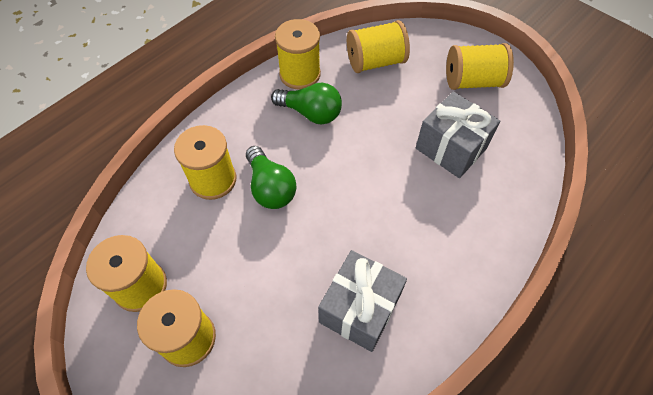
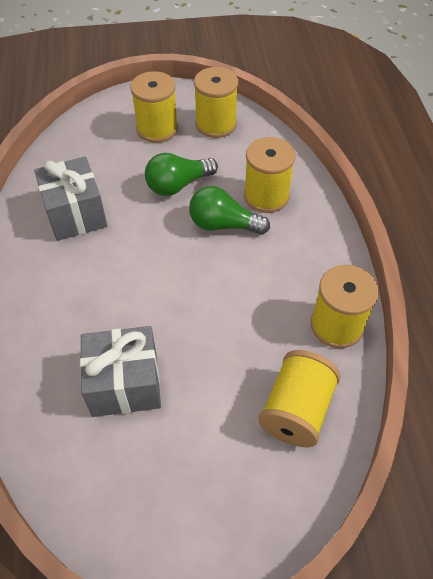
camera: 130 degrees right, 5 degrees down
(311, 113) = (276, 301): green light bulb -> green light bulb (178, 185)
(472, 81) = (178, 491): yellow spool -> none

